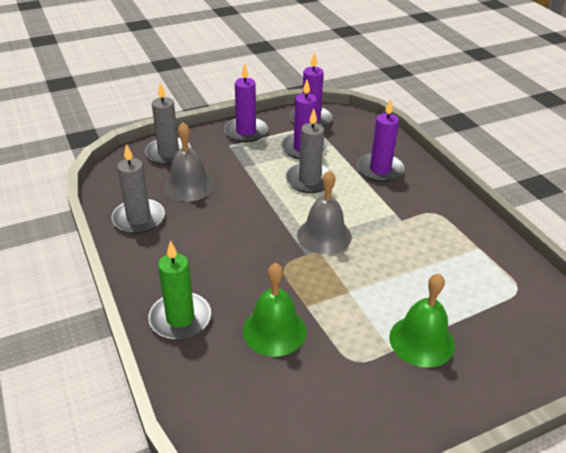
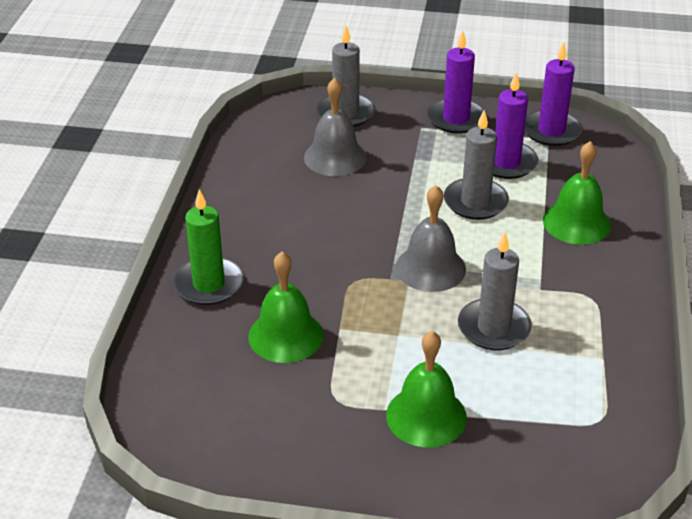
camera: 35 degrees right, 0 degrees up
(139, 219) = (254, 172): grey candle -> grey candle (494, 328)
(380, 170) = (576, 222): purple candle -> green bell

